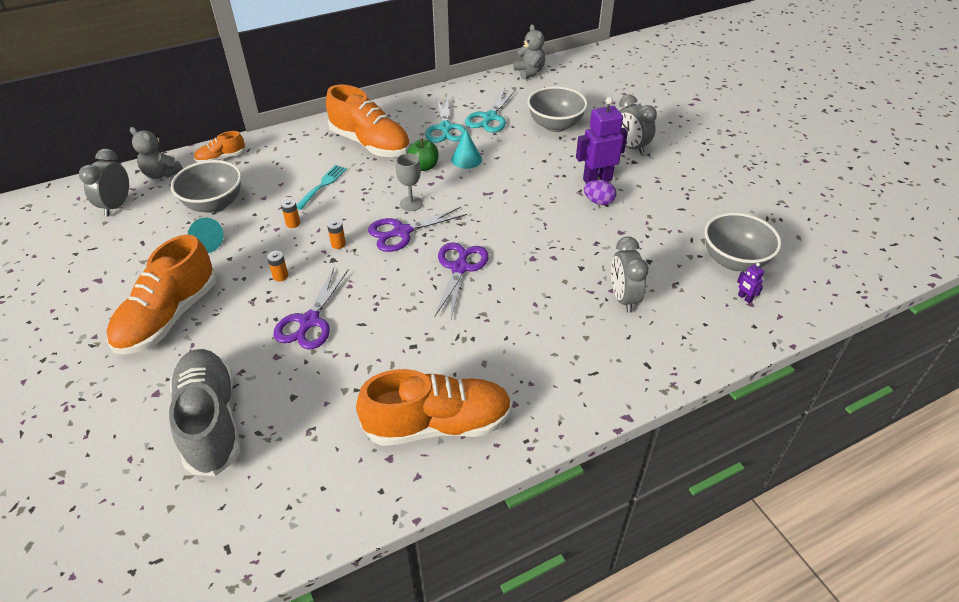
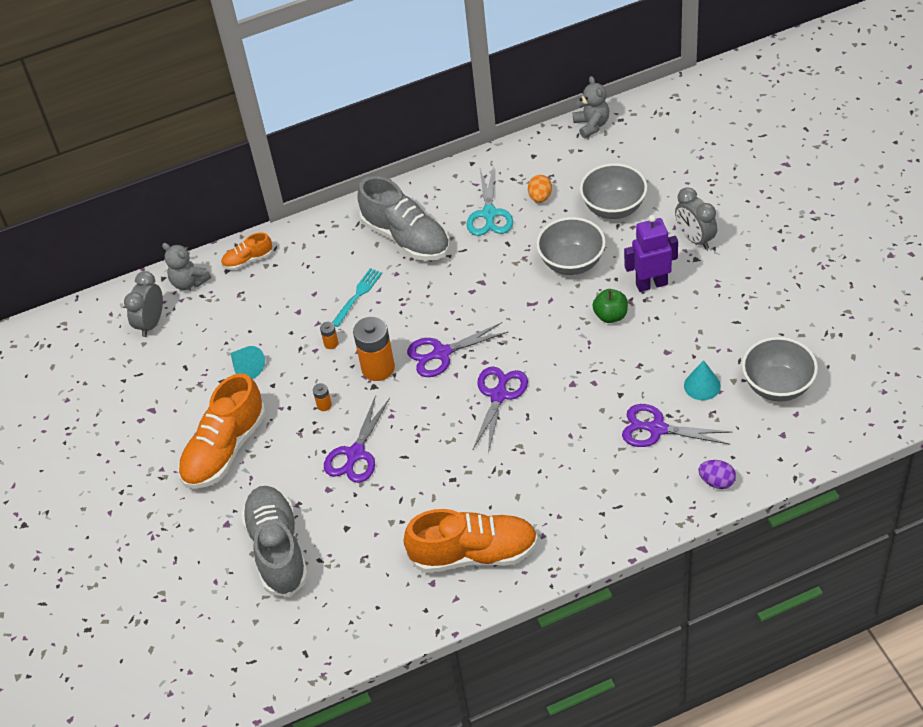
camera: 10 degrees right, 5 degrees up
(214, 204) = (249, 321): grey bowl -> grey bowl (571, 263)
(338, 244) = (378, 368): orange battery -> orange battery, size x2.28
(370, 144) = (406, 238): orange shoe -> grey shoe
(411, 204) = (451, 318): grey goblet -> none
(423, 166) = (464, 269): green apple -> green apple (610, 315)
(466, 159) = (511, 258): turquoise cone -> turquoise cone (702, 385)
(490, 117) = (540, 197): turquoise scissors -> orange egg
(598, 202) = (649, 314): purple egg -> purple egg (717, 482)
(623, 298) = (657, 429): grey clock -> purple scissors
(744, 298) = (778, 428): purple robot -> none

